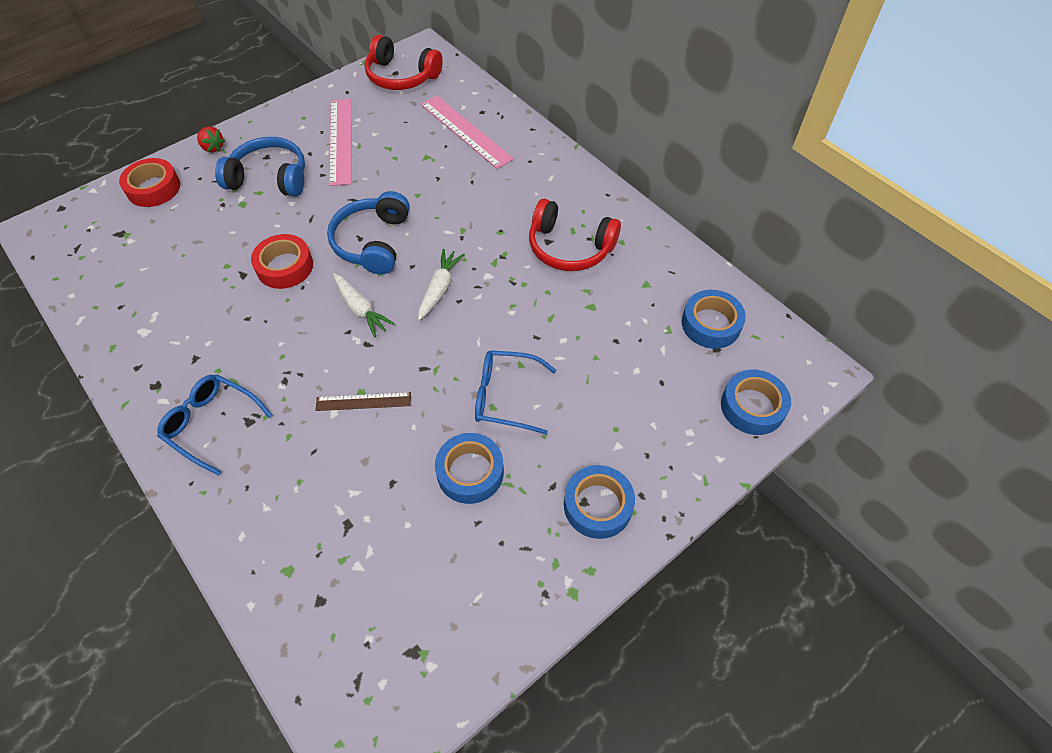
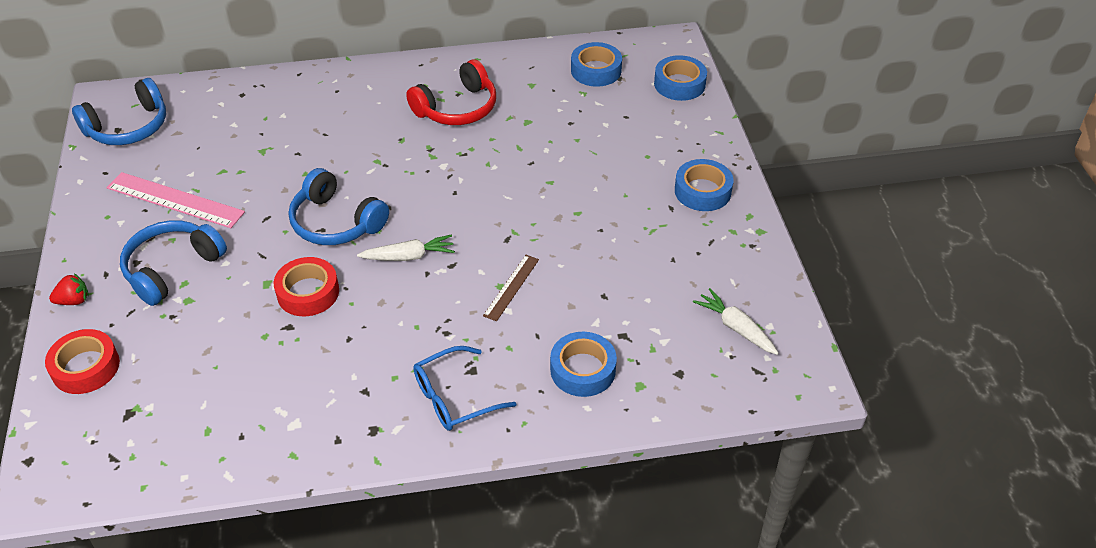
camera: 60 degrees left, 10 degrees down
(401, 76) = (128, 127): red headphones -> blue headphones
(439, 288) = (431, 199): white carrot -> white carrot (736, 328)
(465, 131) = (256, 114): pink ruler -> none
(470, 472) = (627, 247): blue tape -> blue tape (583, 370)
(505, 396) = (573, 201): blue glasses -> none

